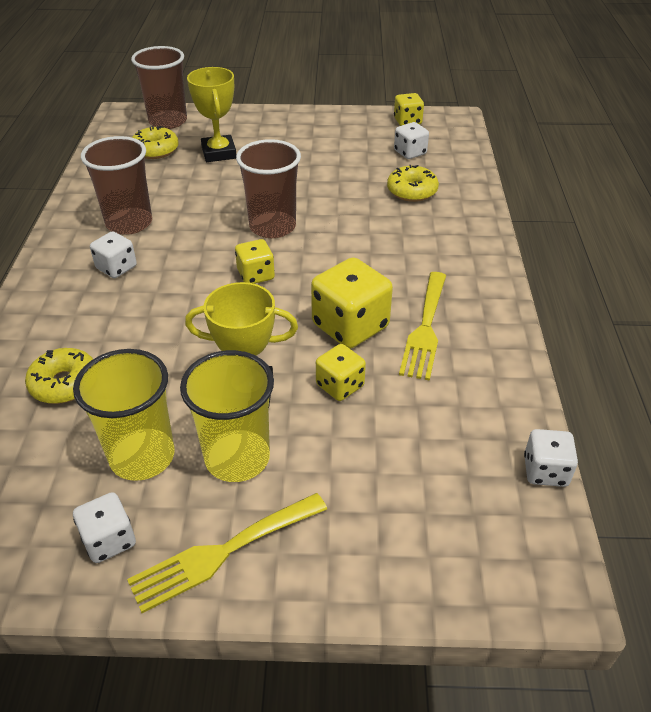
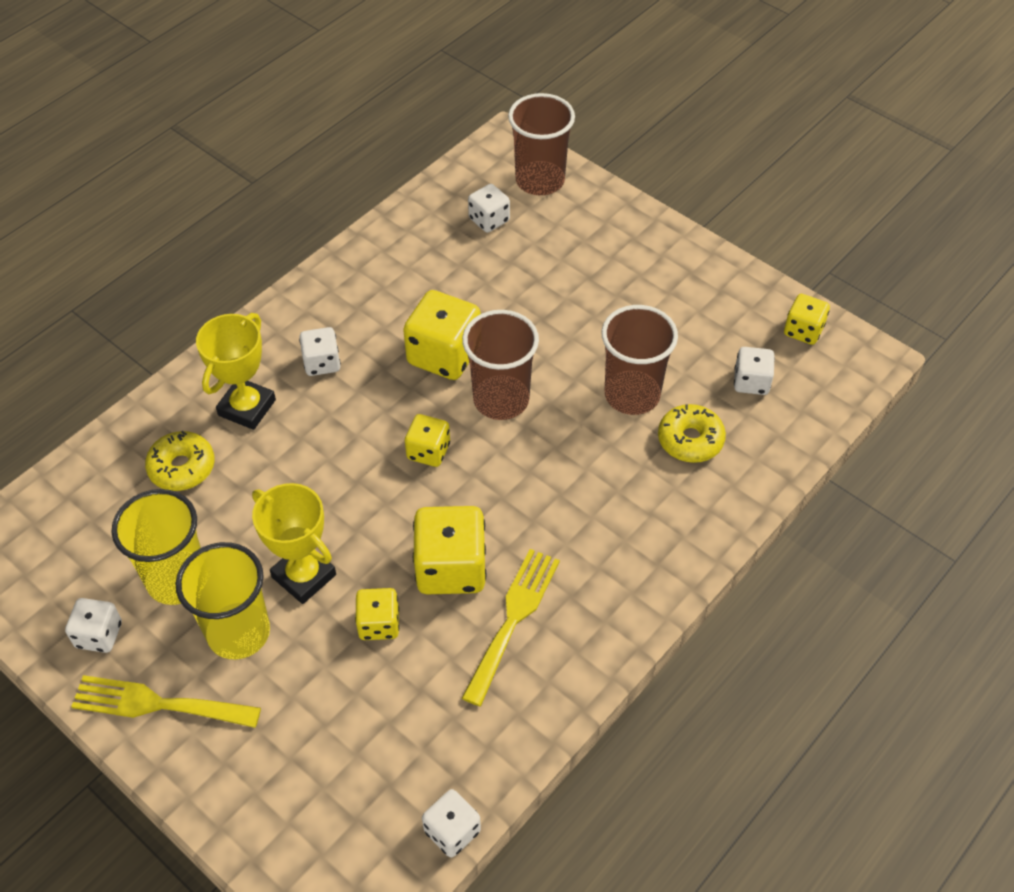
camera: 40 degrees right, 10 degrees up
(129, 223) = (379, 311): brown cup -> brown cup (632, 395)
(155, 150) = (489, 220): yellow donut -> white dice
(205, 223) = (444, 355): none -> yellow dice
(219, 153) = (547, 261): yellow trophy -> yellow trophy (247, 407)
(425, 329) = (513, 619): yellow fork -> yellow fork turned 150 degrees clockwise

